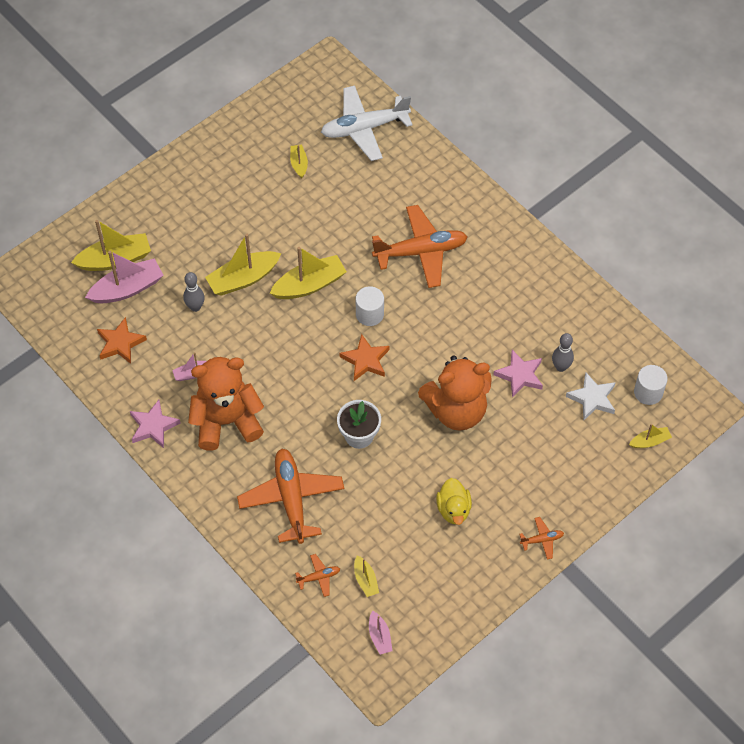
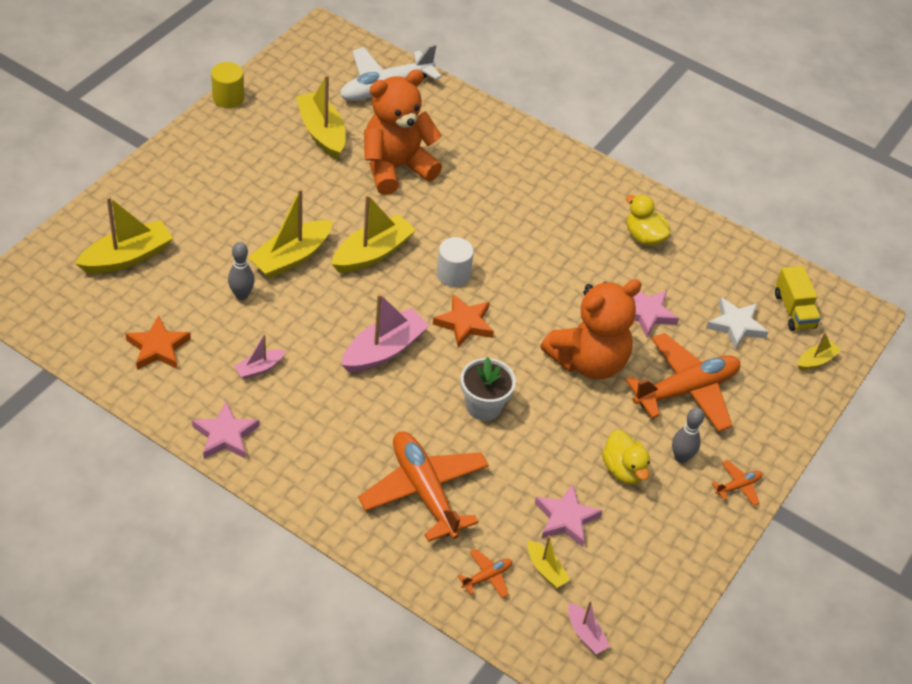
camera: 20 degrees left, 10 degrees down
(127, 288) = (151, 286): pink boat -> pink boat (384, 350)
(226, 421) = (317, 415): orange teddy bear -> orange teddy bear (396, 167)
(230, 120) = (228, 98): none -> yellow cylinder
(299, 164) = (322, 132): yellow boat -> yellow boat, size x1.91
(394, 542) = (566, 519): none -> pink star
(420, 252) = (490, 203): orange plane -> orange plane (686, 390)
(542, 303) = (644, 237): none -> yellow duck
(561, 367) = (689, 298): grey bowling pin -> grey bowling pin (681, 457)
(648, 392) = (794, 310): white cylinder -> yellow truck

